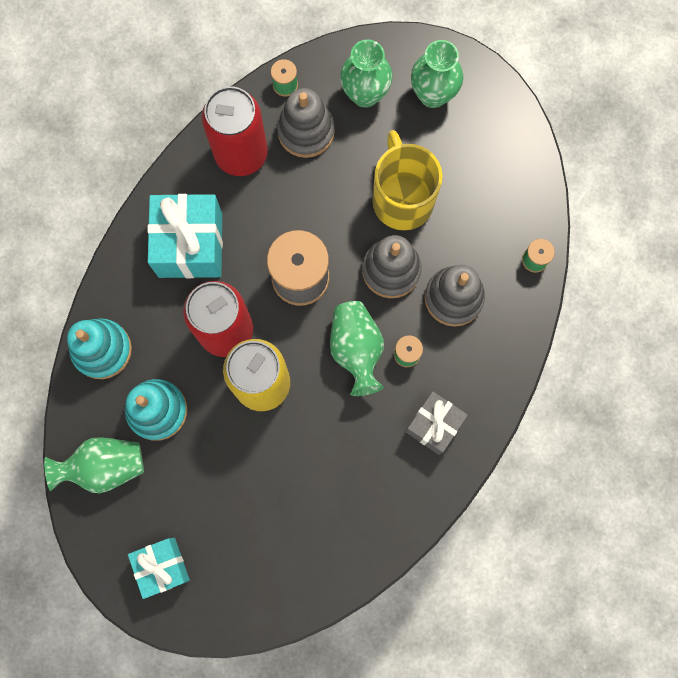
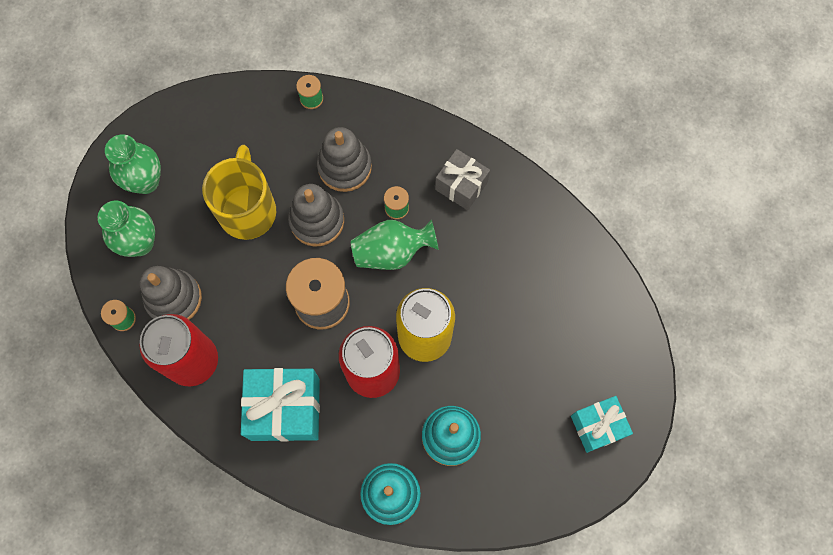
camera: 90 degrees left, 5 degrees down
(104, 466) = (506, 486): green vase -> none
(402, 198) = (248, 210): yellow mug -> yellow mug turned 105 degrees clockwise

